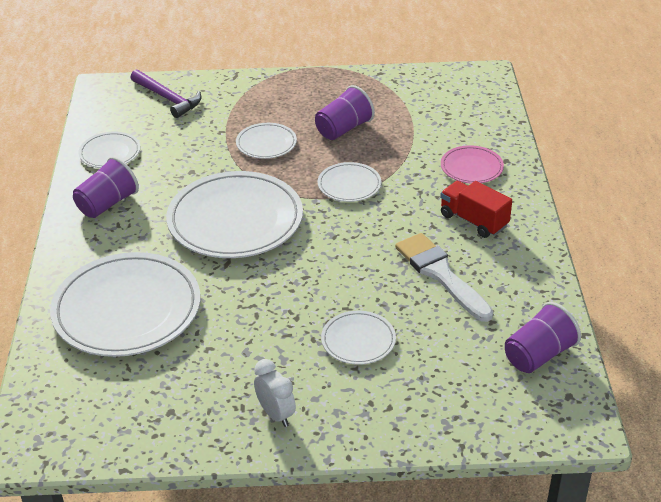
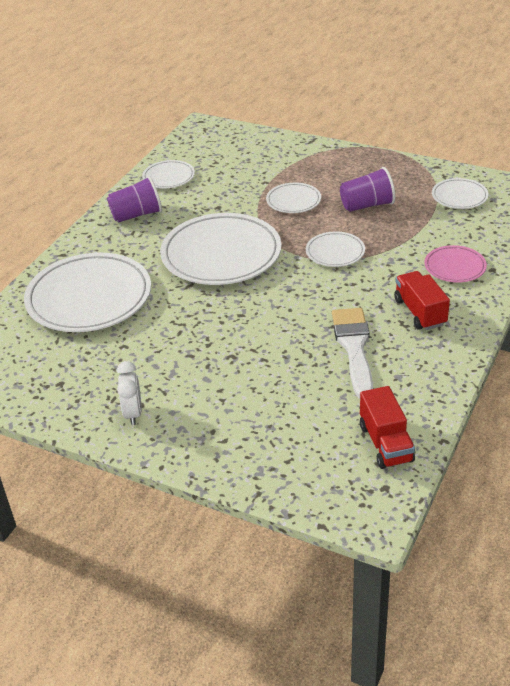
camera: 30 degrees right, 0 degrees up
(168, 98) = (244, 146): purple hammer -> none
(358, 340) = (242, 379): white plate -> white plate (459, 196)
(538, 355) = (385, 443): purple cup -> red truck

